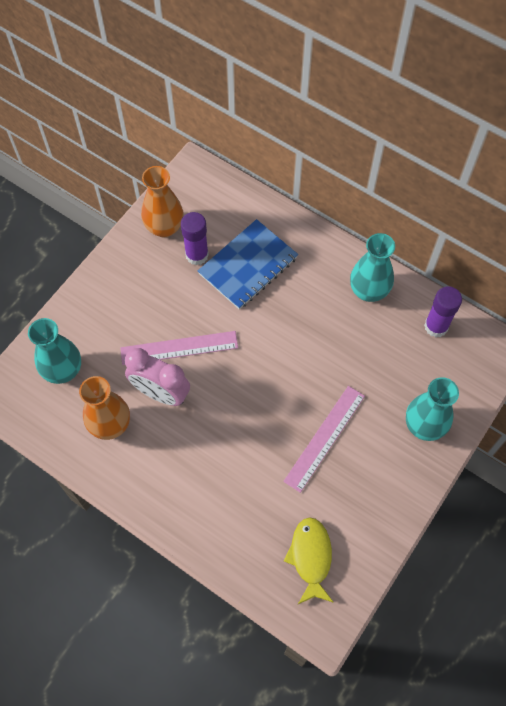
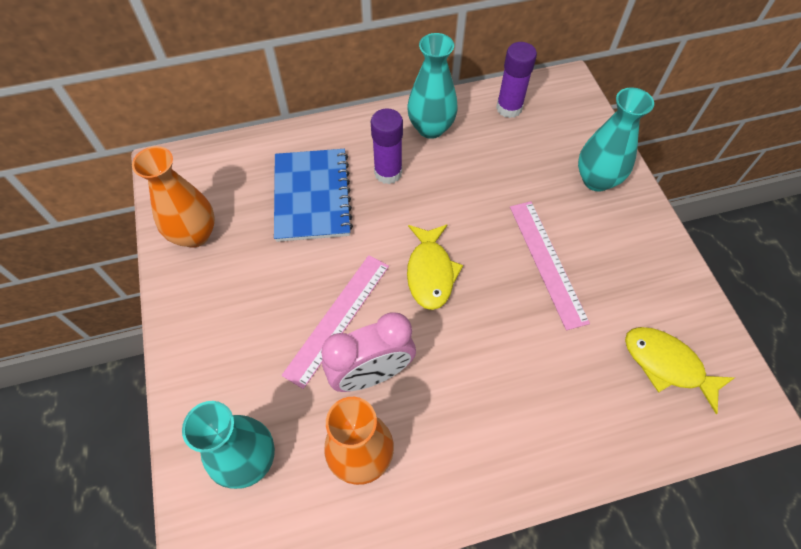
camera: 50 degrees left, 5 degrees down
(197, 255) = (255, 229): purple glue stick -> purple glue stick (388, 173)
(254, 375) = (430, 272): none -> yellow fish

